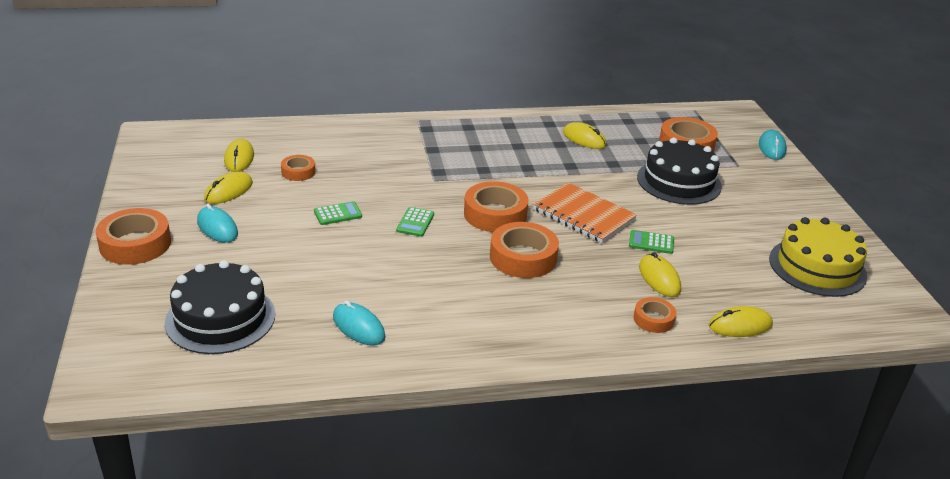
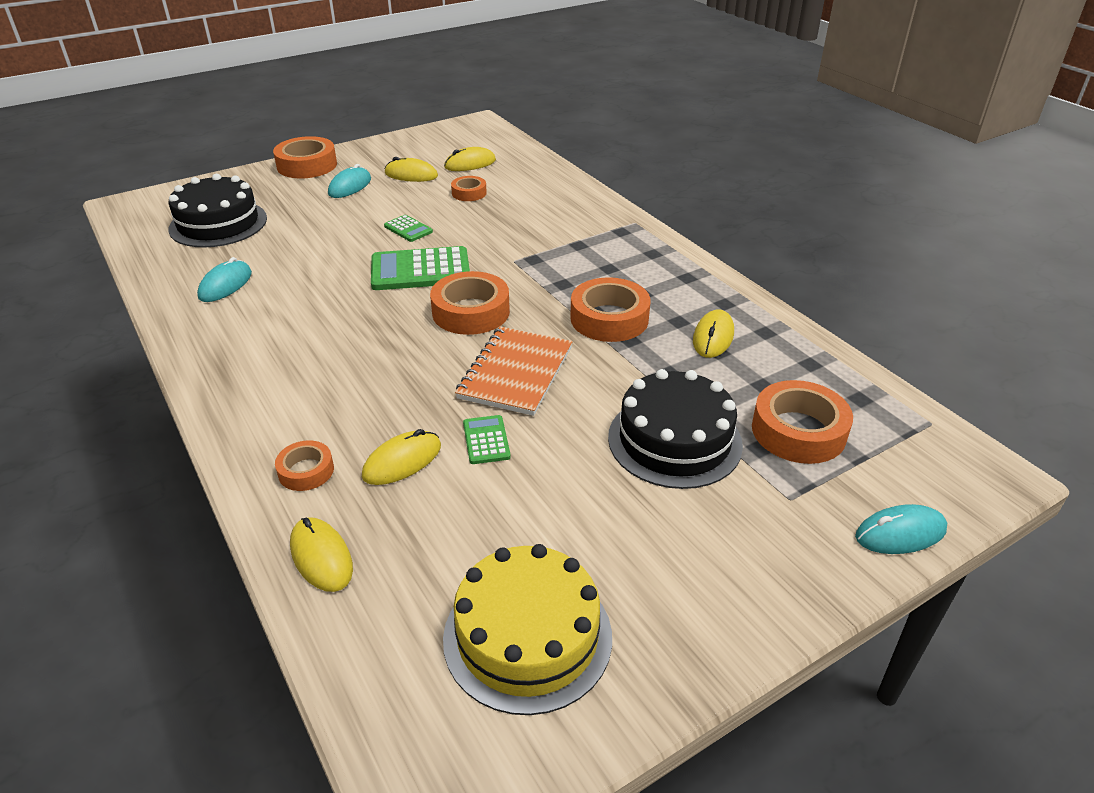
camera: 70 degrees right, 5 degrees up
(415, 222) = (420, 270): green calculator -> green calculator, size x1.99
(523, 257) = (392, 348): orange tape -> orange tape (609, 318)

